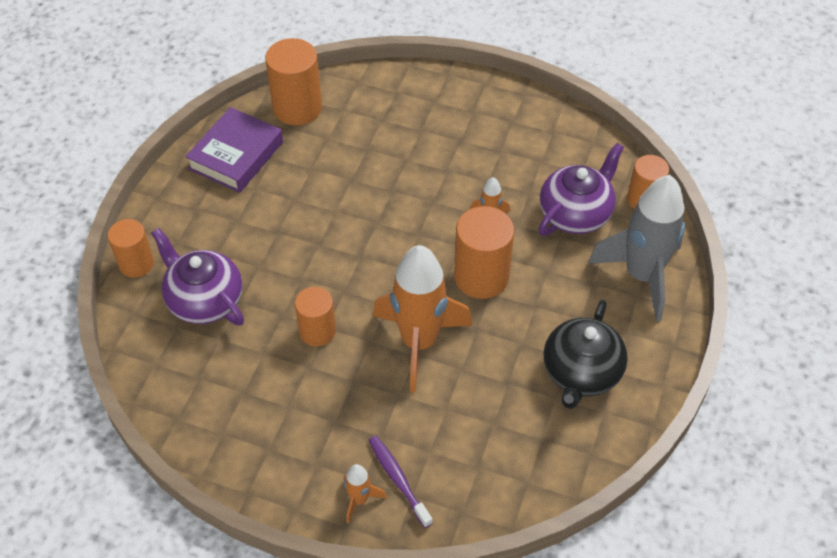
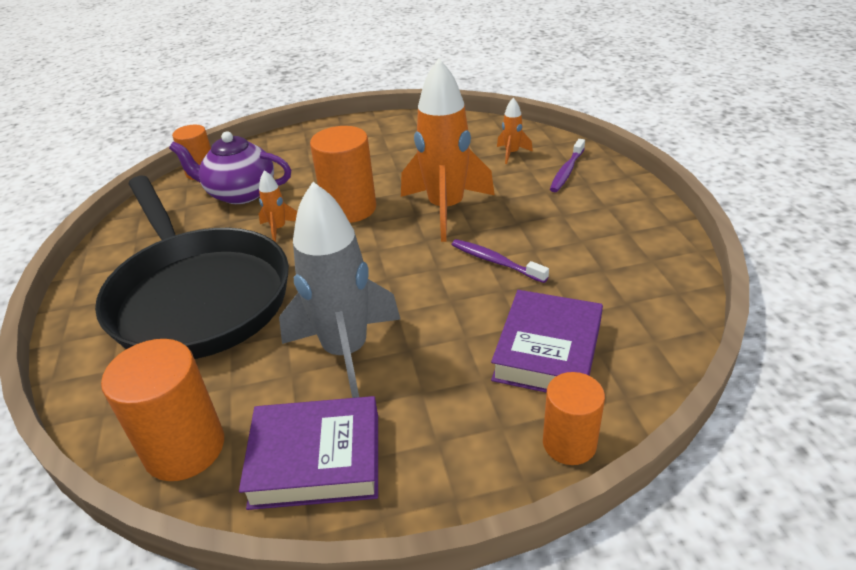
camera: 120 degrees left, 15 degrees down
(204, 300) = (548, 351): purple teapot -> purple book
(317, 331) = (495, 261): orange cylinder -> purple toothbrush
(359, 499) = (602, 178): orange rocket -> orange rocket (511, 153)
(437, 147) = (197, 296): none -> black pan
(581, 373) = (398, 143): black teapot -> none
(641, 276) = (286, 150): grey rocket -> grey rocket (346, 352)

